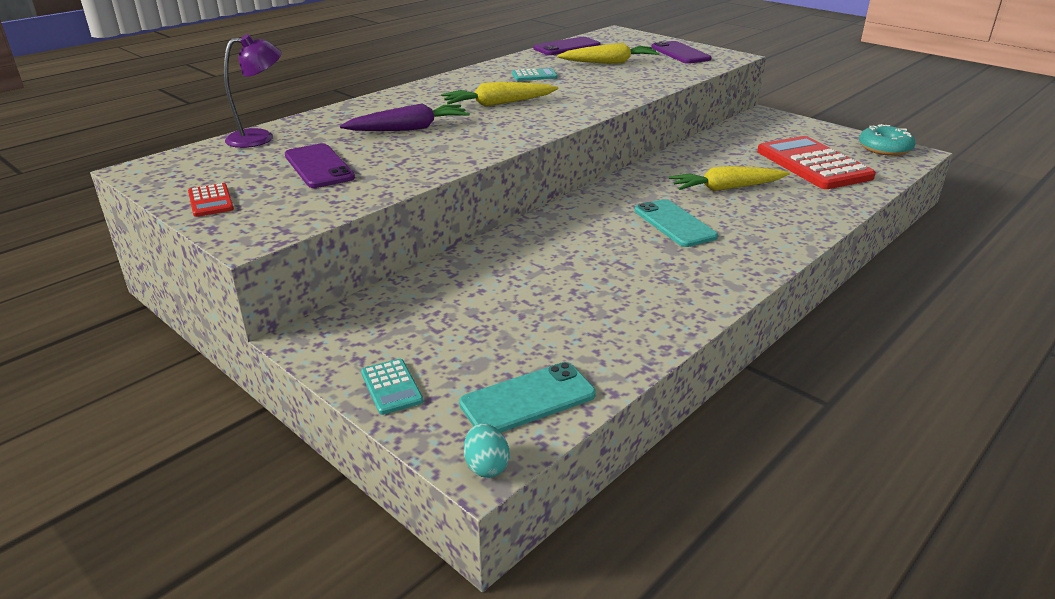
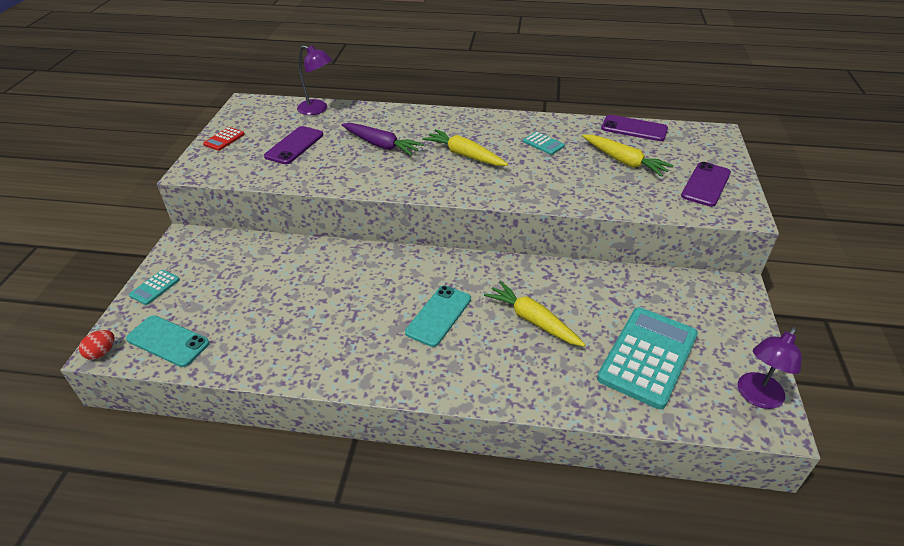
camera: 55 degrees right, 10 degrees up
(486, 466) = (101, 352): turquoise egg -> red egg
(813, 164) = (647, 356): red calculator -> turquoise calculator
(884, 148) = (756, 397): turquoise donut -> purple lamp

